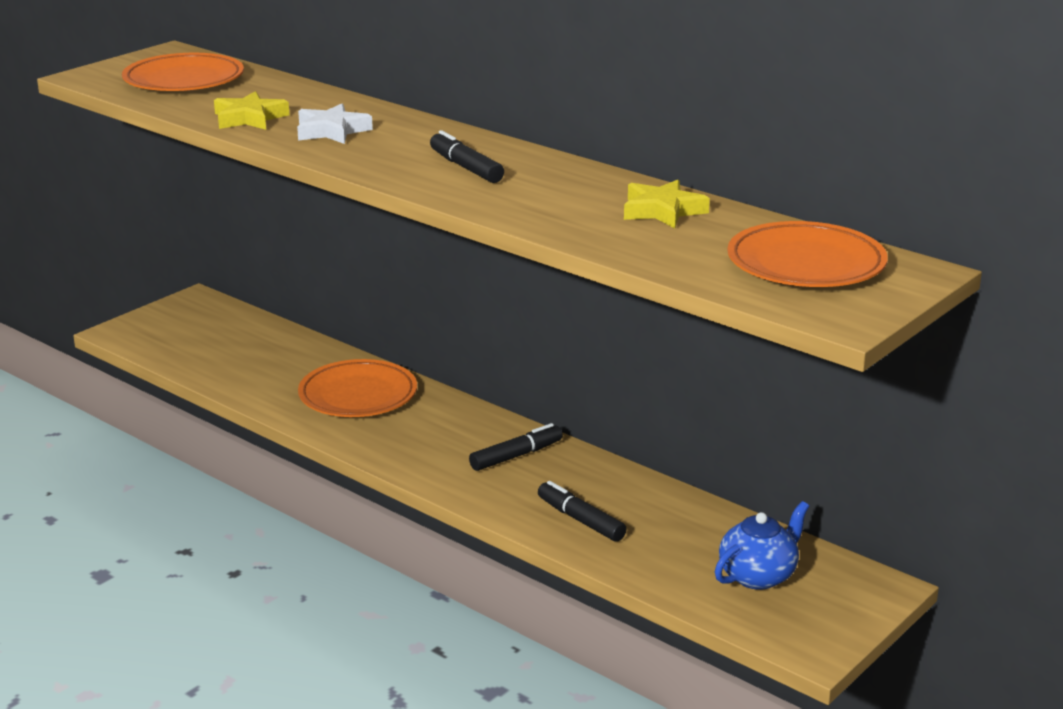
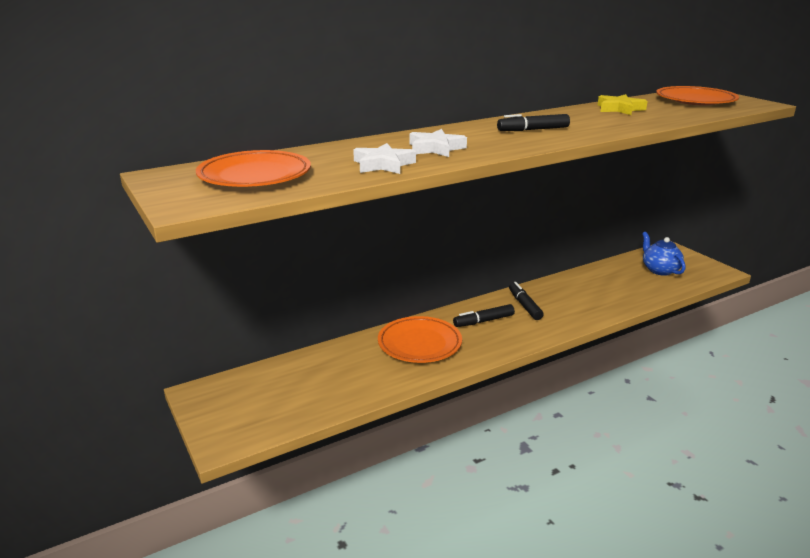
camera: 70 degrees left, 0 degrees up
(249, 118) = (383, 164): yellow star -> white star
(580, 520) = (601, 300): black marker -> black marker (483, 321)

